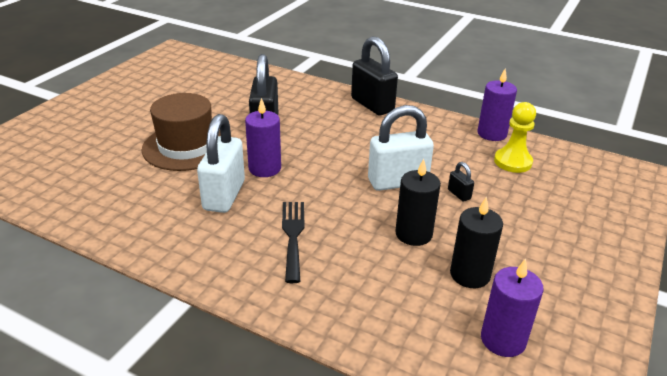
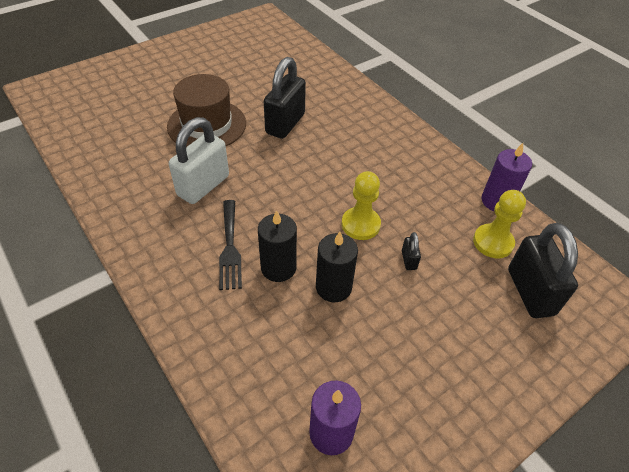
camera: 25 degrees right, 15 degrees up
(264, 168) = (254, 169): purple candle -> none
(293, 235) = (230, 248): black fork -> black fork turned 150 degrees clockwise
(372, 105) = (400, 129): black padlock -> black padlock (530, 292)
(397, 182) = (360, 224): white padlock -> yellow pawn
(470, 274) = (352, 352): black candle -> black candle (278, 268)

